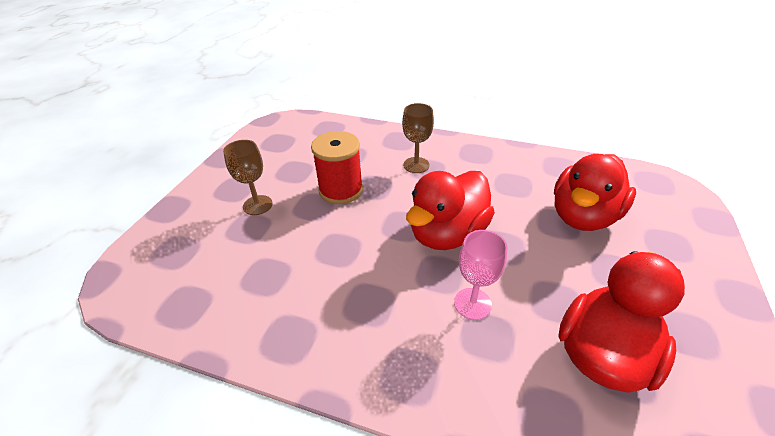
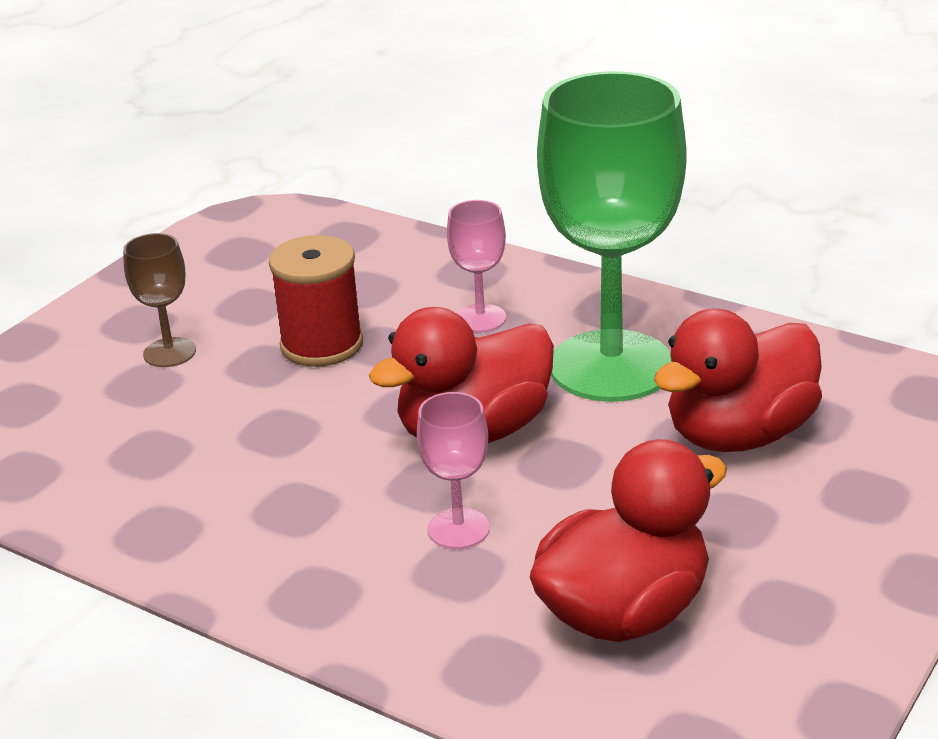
camera: 15 degrees right, 10 degrees down
(416, 165) = (480, 318): brown goblet -> pink goblet
(495, 184) = (611, 366): none -> green goblet

